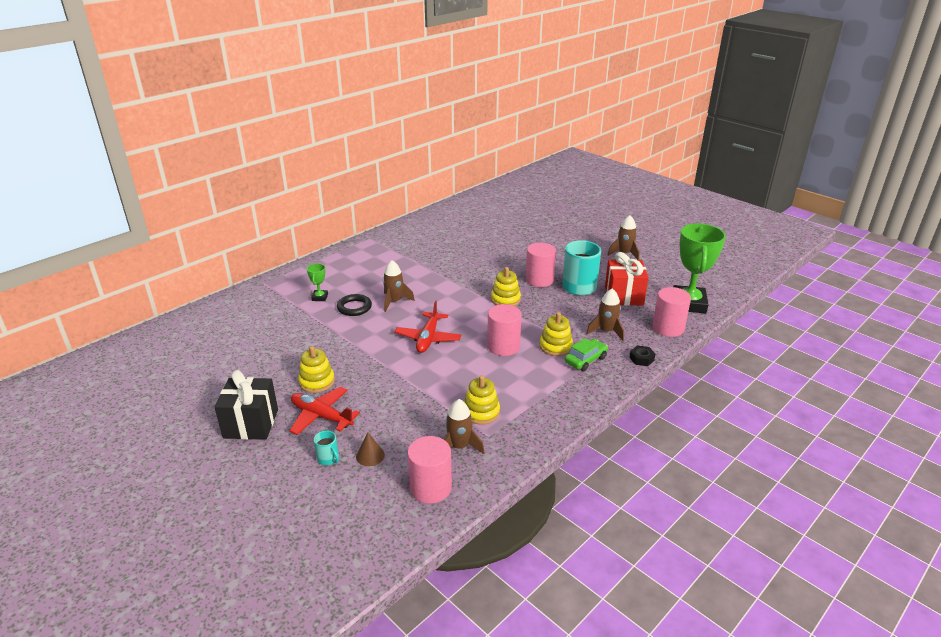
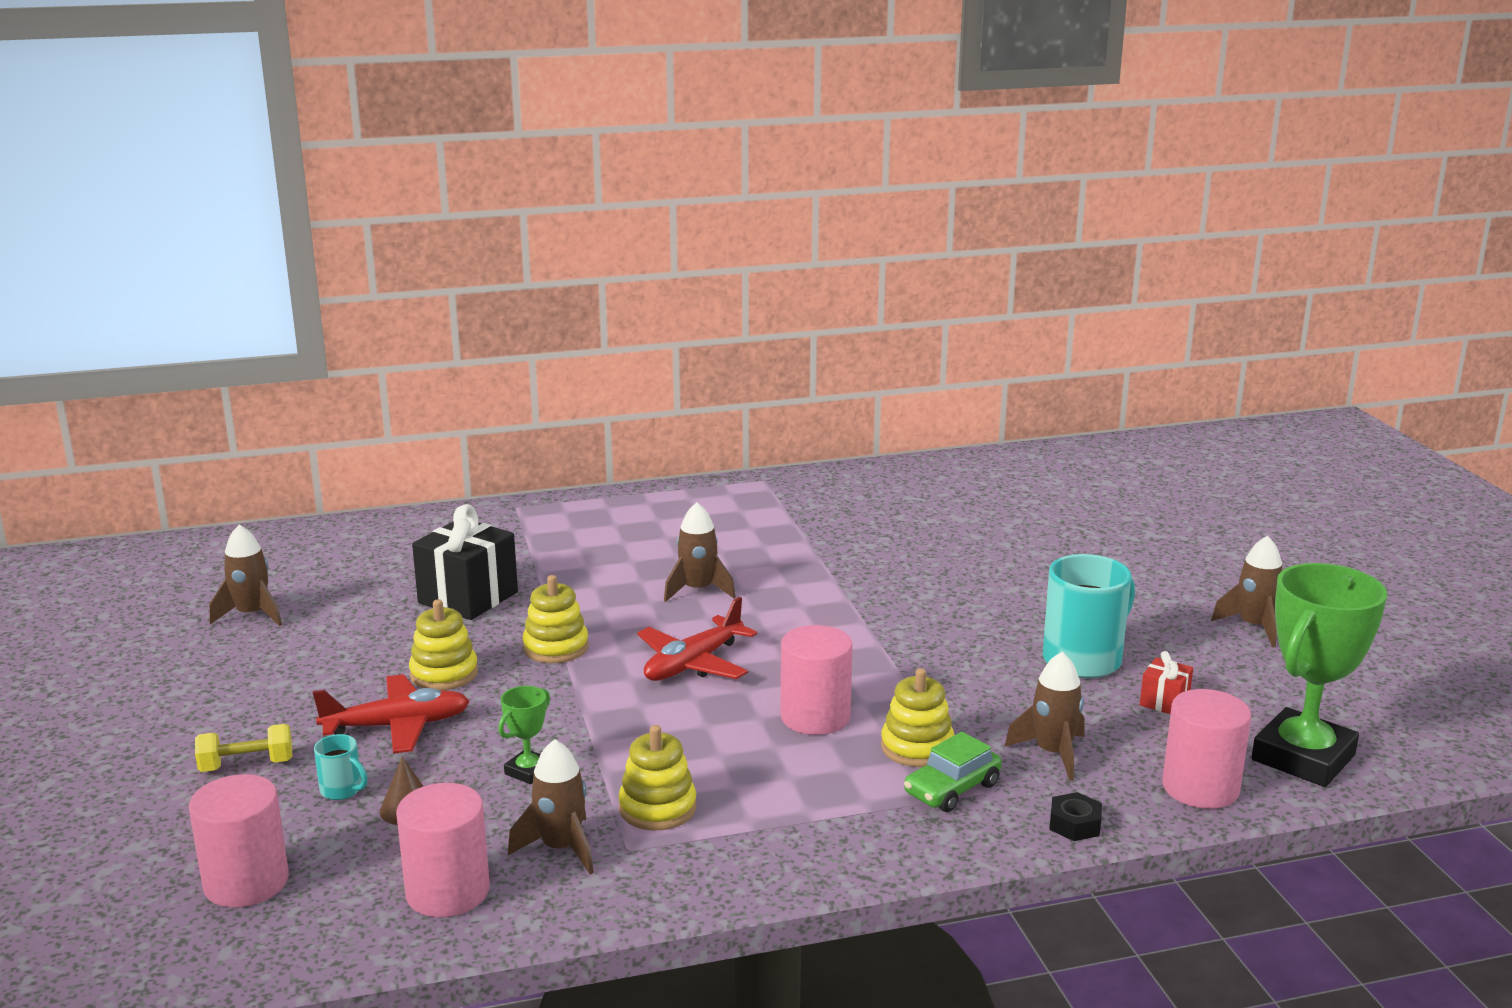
camera: 30 degrees right, 10 degrees down
(179, 383) = (252, 614): none -> brown rocket
(251, 423) = (288, 702): black gift -> black gift (468, 597)
(264, 465) = (246, 765): none -> yellow dumbbell
(320, 297) = (582, 551): green trophy -> green trophy (528, 771)
(321, 416) = (397, 726): red plane -> red plane turned 105 degrees clockwise
(328, 459) = (342, 790): turquoise mug -> turquoise mug turned 45 degrees counterclockwise
(354, 307) = (621, 581): black ring -> none
(505, 299) = (905, 641): yellow stacking toy -> yellow stacking toy (556, 647)
(539, 280) = (1011, 626): pink cylinder -> pink cylinder (246, 882)
(585, 360) = (952, 789): green car -> green car turned 150 degrees clockwise
(623, 296) = (1164, 702): red gift -> red gift, size x0.49

